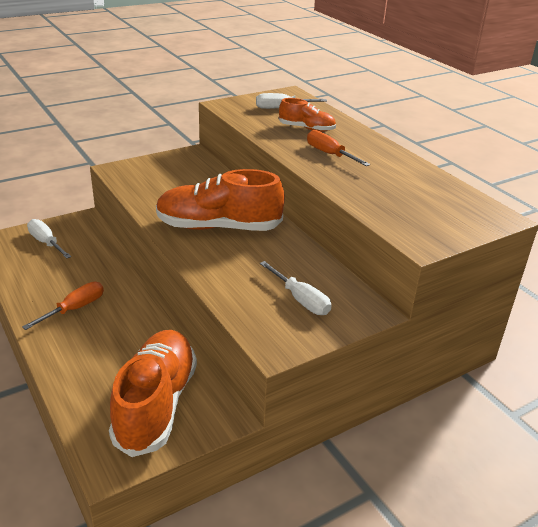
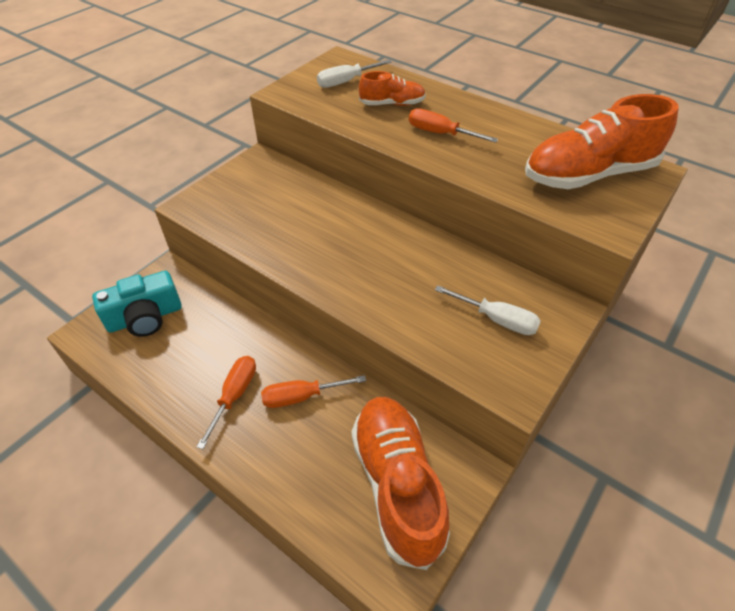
camera: 20 degrees left, 15 degrees up
(46, 243) = (145, 317): white screwdriver -> turquoise camera
(125, 325) = (302, 396): none -> orange screwdriver
(218, 227) = (354, 251): orange shoe -> orange shoe (588, 175)

